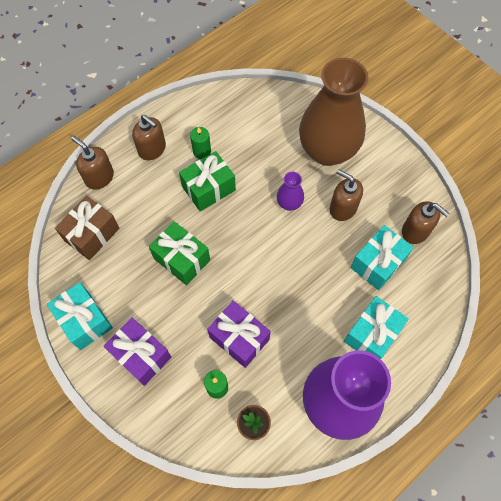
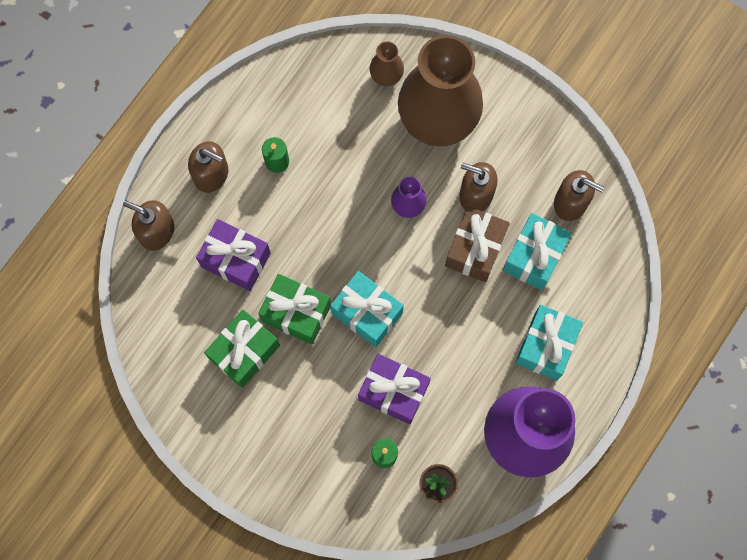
camera: 15 degrees left, 10 degrees up
(84, 321) = (204, 419): turquoise gift -> turquoise gift (367, 313)
(92, 234) = (174, 310): brown gift -> brown gift (475, 249)
(141, 355) = (285, 442): purple gift -> purple gift (236, 260)
(208, 188) = (301, 211): green gift -> green gift (244, 352)
(297, 114) = (386, 76): none -> brown vase

